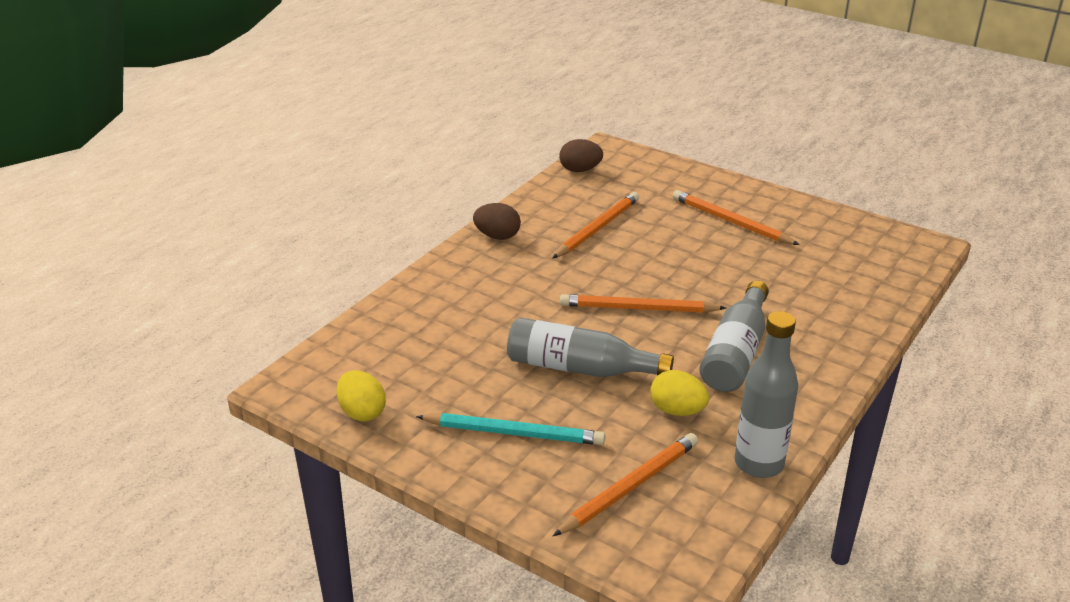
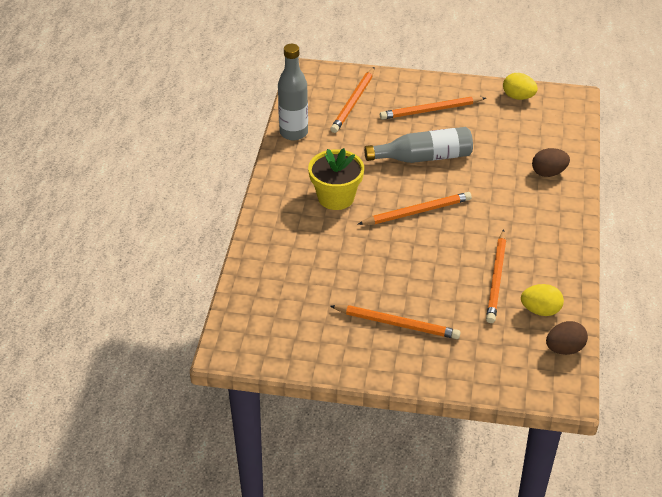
camera: 155 degrees right, 10 degrees up
(497, 236) = (563, 245): brown egg -> brown egg (548, 173)
(513, 433) = (431, 110): turquoise pencil -> orange pencil
(677, 411) = (351, 149): yellow egg -> yellow egg (540, 310)
(736, 353) = (336, 197): grey bottle -> yellow flower pot

